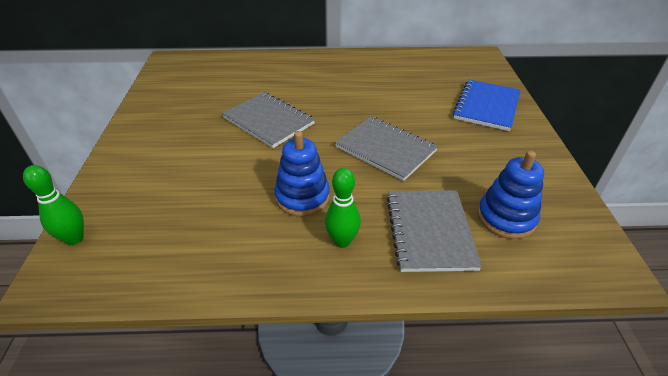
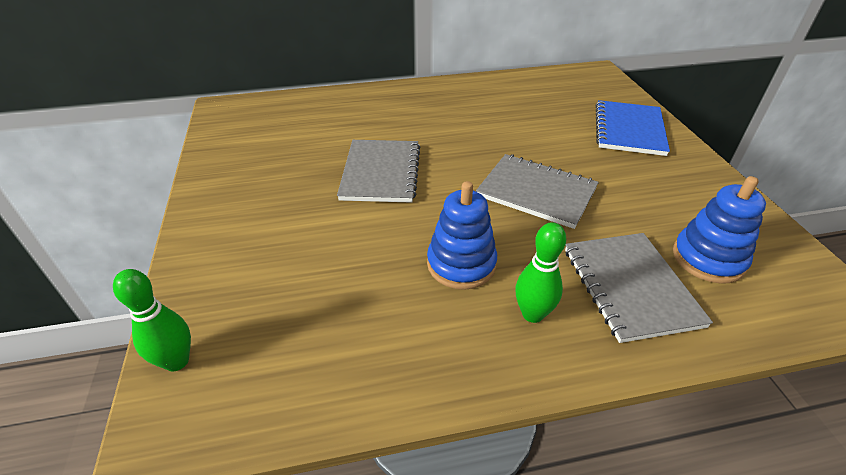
camera: 10 degrees left, 0 degrees up
(268, 121) = (381, 173): grey notebook -> grey notebook turned 60 degrees clockwise

